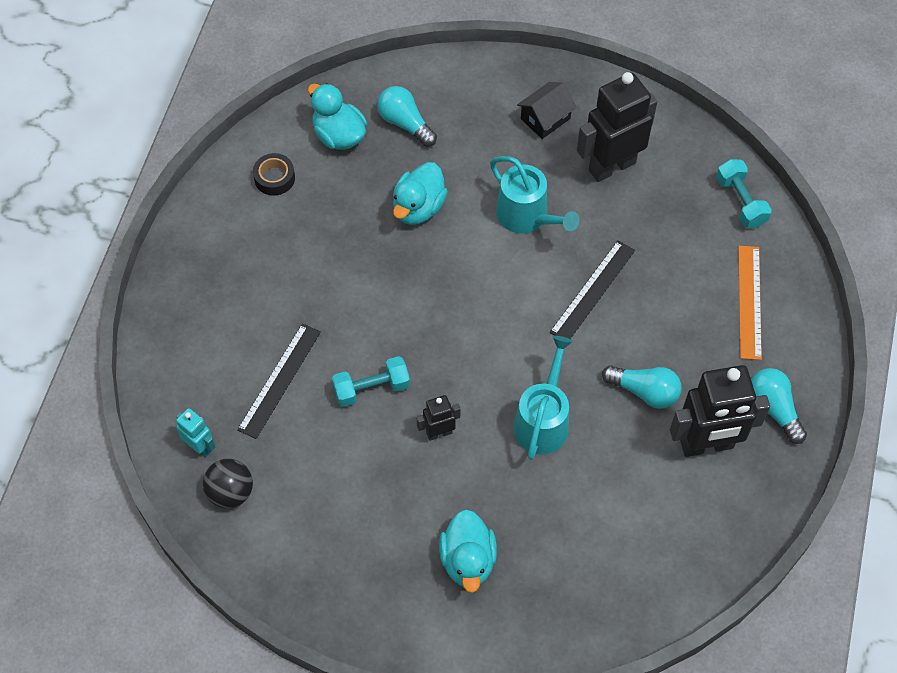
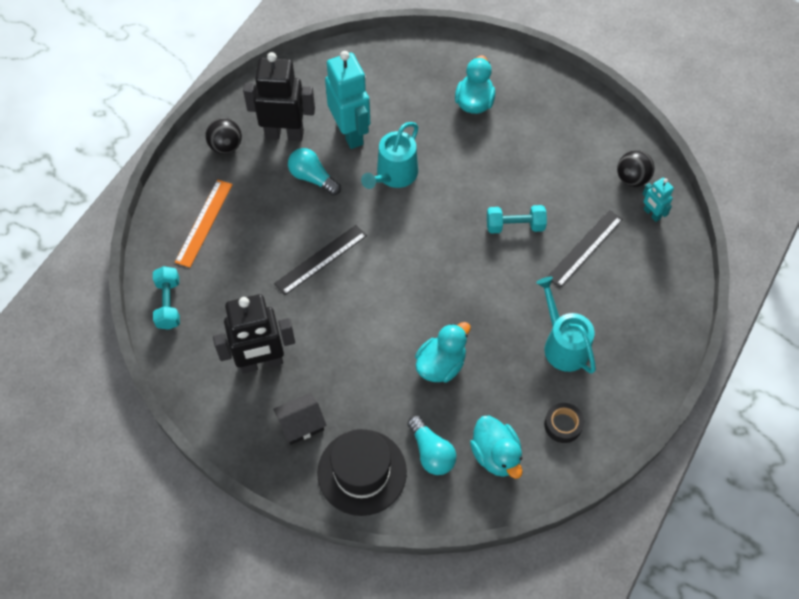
camera: 165 degrees left, 0 degrees up
(439, 433) = (472, 184): black robot -> none
(469, 91) = (362, 472): none -> black hat
(527, 216) = (351, 334): turquoise watering can -> turquoise watering can (563, 345)
(621, 468) = (350, 133): none -> turquoise robot
(773, 408) = (226, 146): turquoise light bulb -> black ball

